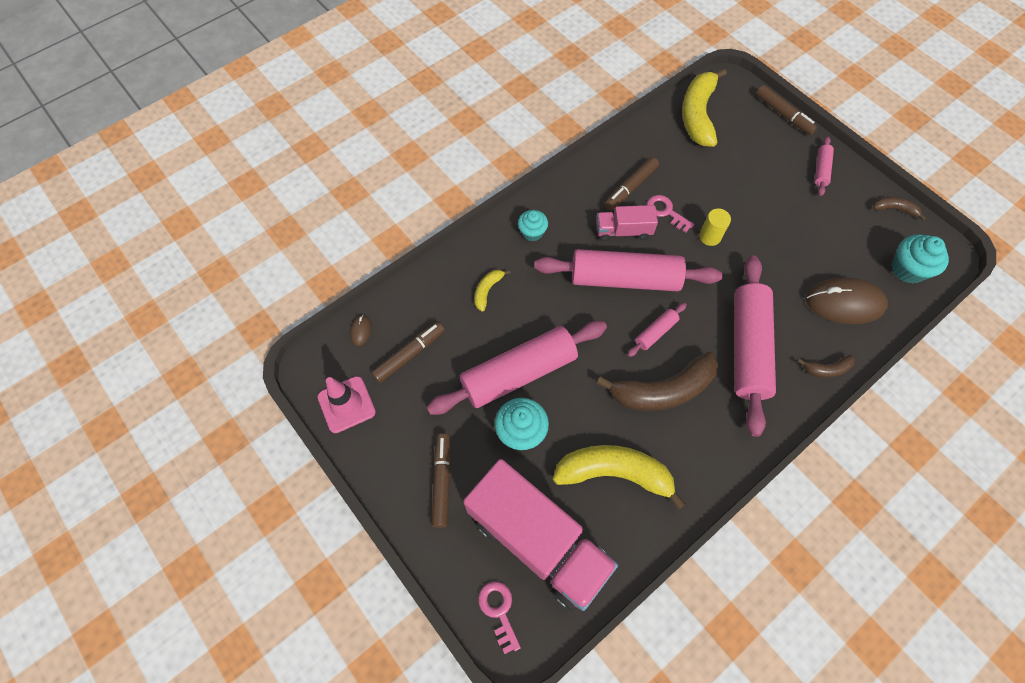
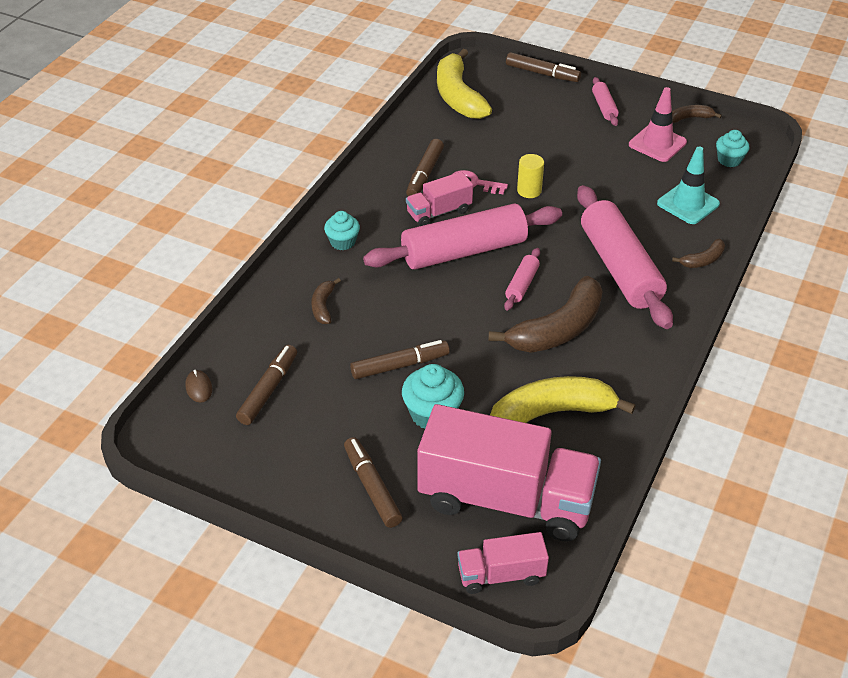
camera: 25 degrees left, 20 degrees down
(346, 404) = (221, 459): pink traffic cone -> pink traffic cone (657, 143)
(487, 290) = (323, 306): yellow banana -> brown banana
(499, 611) = (501, 574): pink key -> pink truck
(518, 373) = (400, 365): pink rolling pin -> brown marker
(844, 303) = (688, 204): brown mouse -> turquoise traffic cone
(908, 269) = (729, 160): turquoise cupcake -> turquoise cupcake, size x0.66

